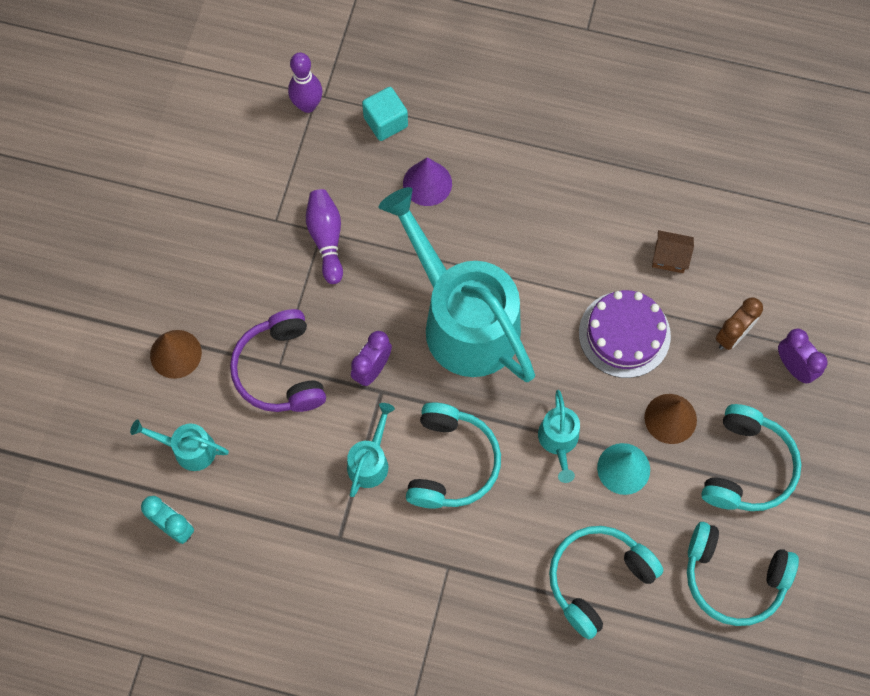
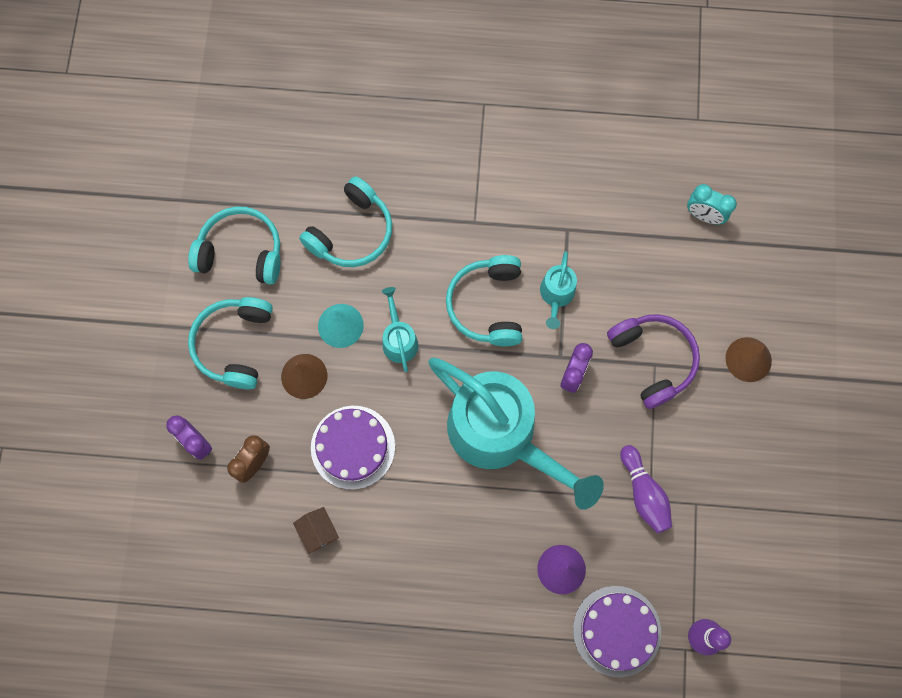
camera: 170 degrees right, 5 degrees up
(188, 449) = (711, 279): turquoise watering can -> none
(385, 122) = (616, 631): turquoise cube -> purple cake
(669, 257) = (318, 531): brown house -> brown house turned 60 degrees clockwise

